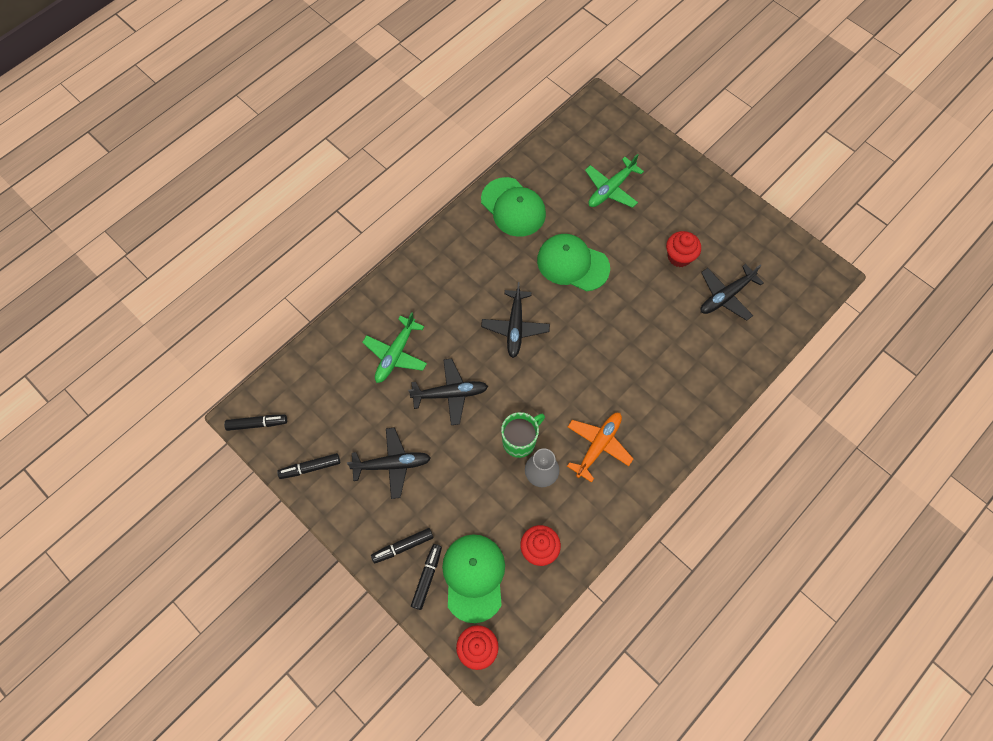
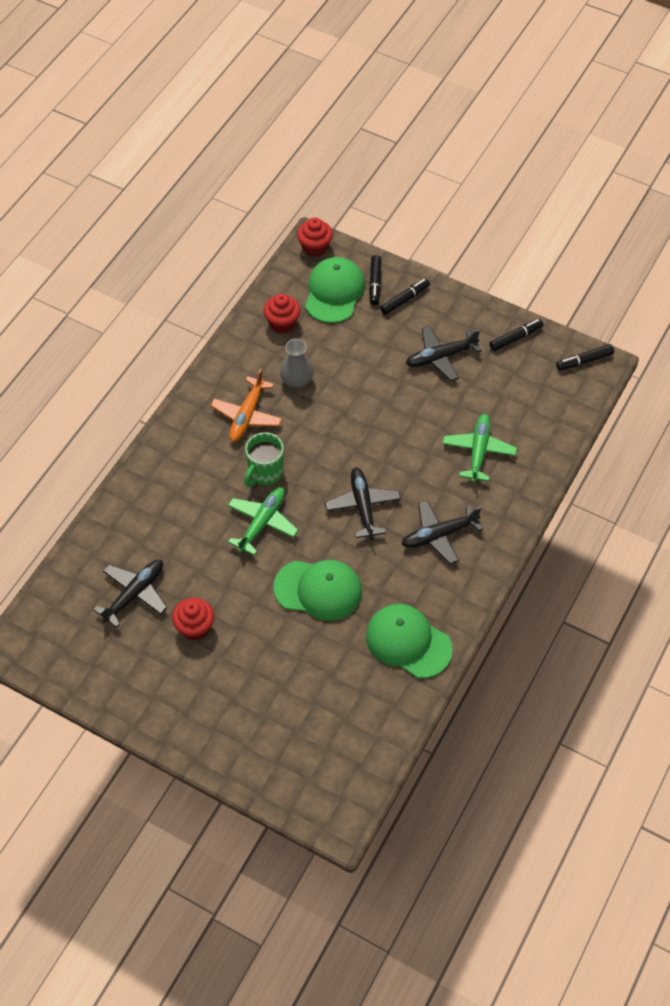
camera: 165 degrees right, 10 degrees down
(450, 394) = (408, 427): black plane -> black plane (439, 535)
(474, 577) = (334, 292): green cap -> green cap turned 150 degrees counterclockwise
(520, 441) = (325, 402): green mug -> green mug (265, 473)
(611, 189) = (294, 696): green plane -> green plane (262, 523)

